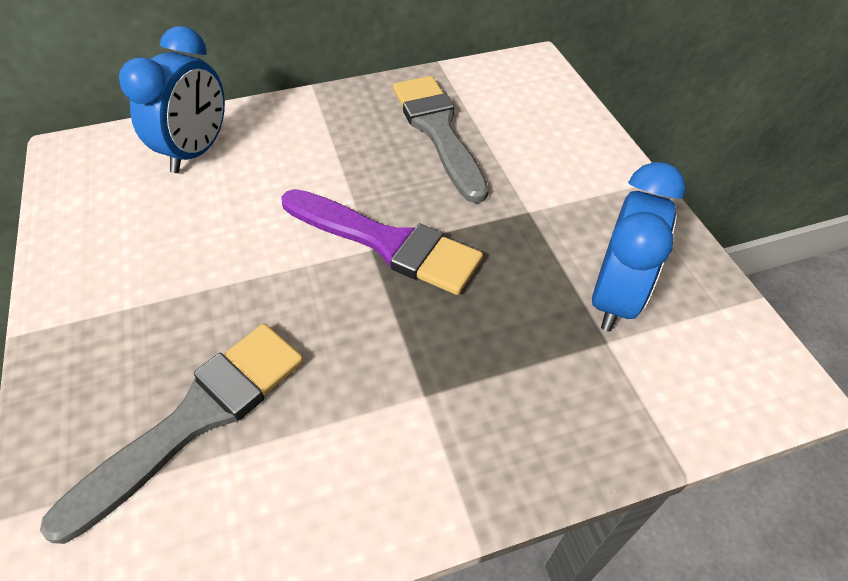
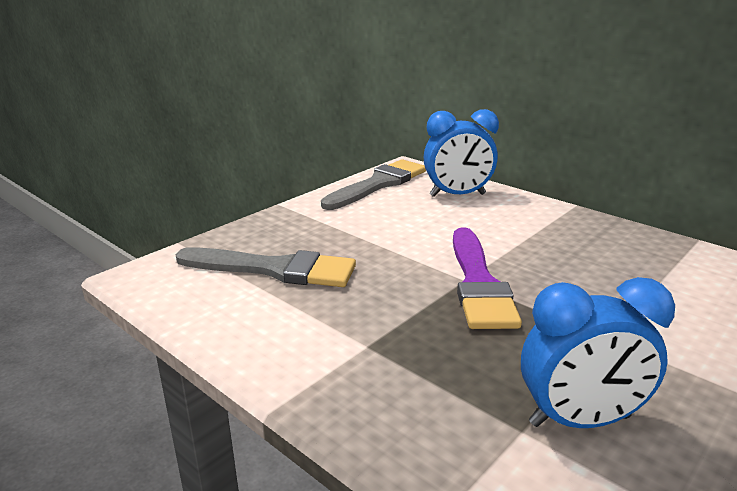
camera: 60 degrees right, 25 degrees down
(438, 131) = (621, 265): grey brush -> grey brush (378, 184)

